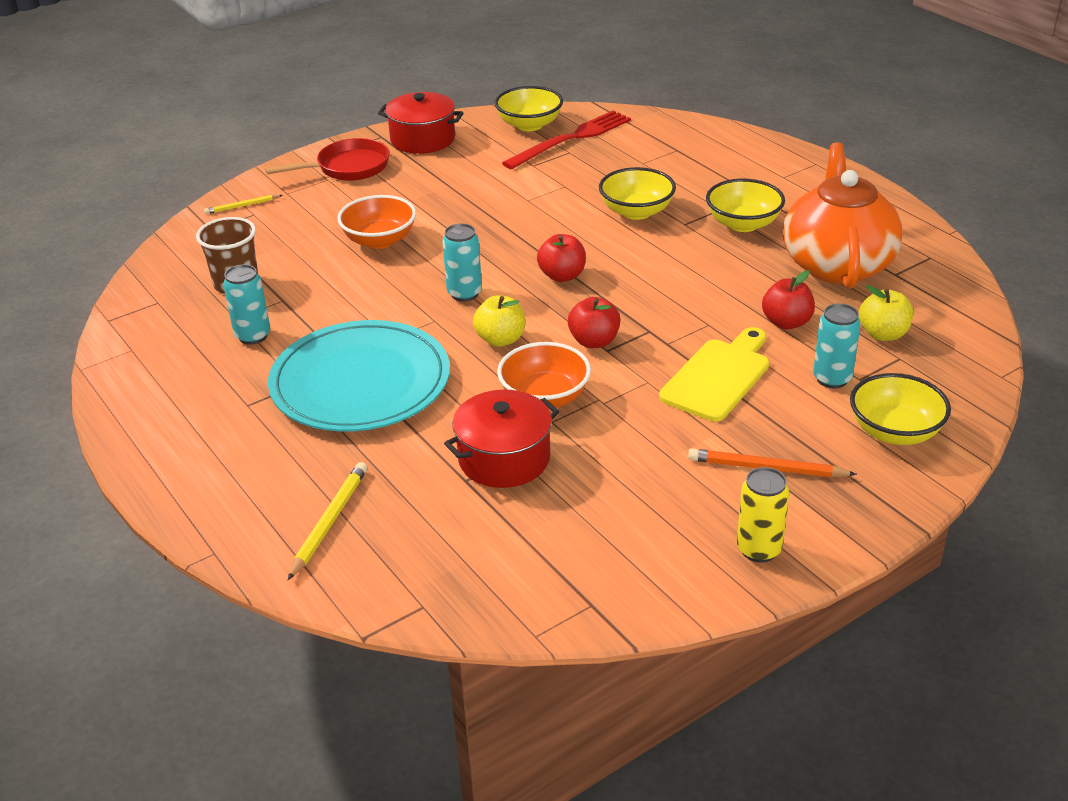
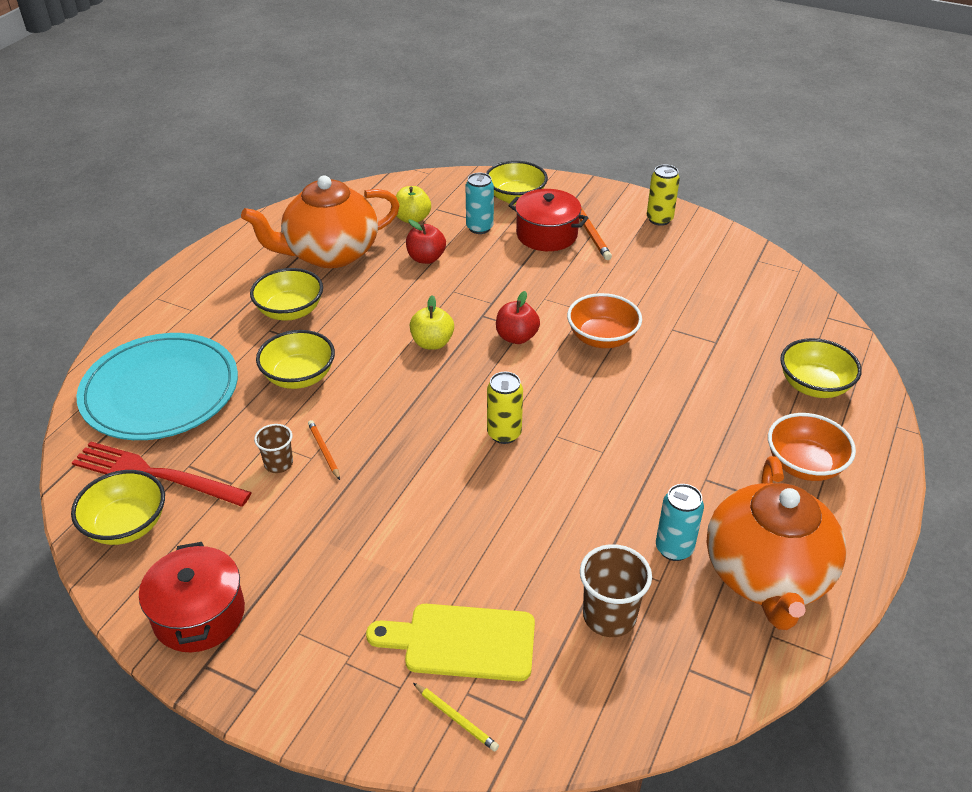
camera: 120 degrees left, 5 degrees up
(175, 371) = (767, 575): none -> orange teapot
(329, 521) = (814, 385): yellow pencil -> yellow bowl
(347, 168) = (307, 656): red pan -> none
(360, 382) = (670, 441): turquoise plate -> turquoise plate (160, 391)
(379, 240) = (454, 538): orange bowl -> orange bowl (804, 465)
(464, 293) = (504, 434): turquoise can -> yellow can
(501, 339) = (552, 386): yellow apple -> yellow apple (432, 343)
(504, 458) = (680, 333): red pot -> red pot (546, 234)
(530, 206) = (324, 451): none -> orange pencil
(535, 186) = (278, 463): none -> brown cup
(562, 276) = (436, 385): red apple -> none
(718, 377) = (514, 270): yellow cutting board -> yellow cutting board (462, 642)

